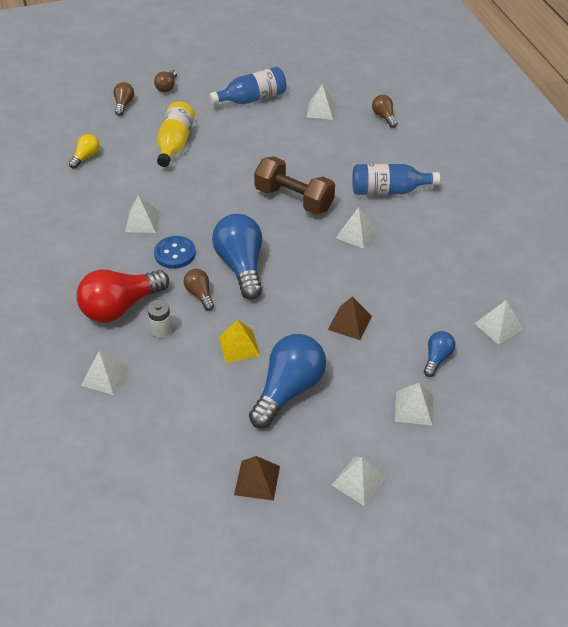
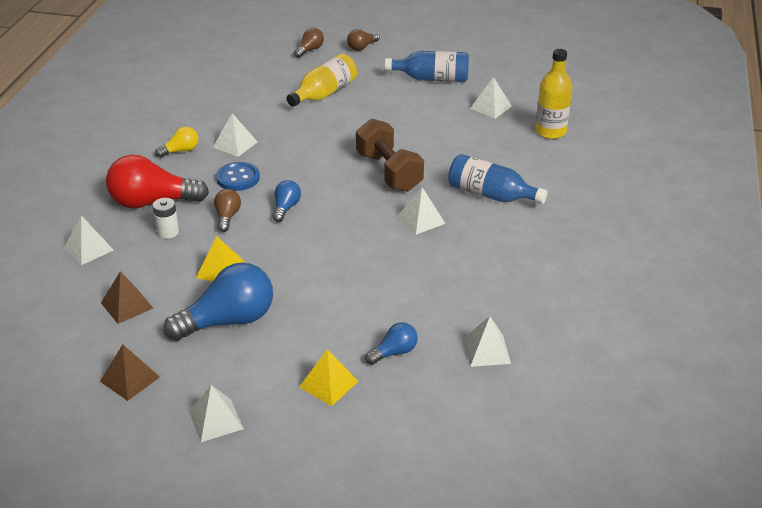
camera: 30 degrees right, 10 degrees down
(86, 157) = (237, 80): yellow light bulb -> yellow light bulb (181, 151)
(241, 266) = (286, 208): blue light bulb -> blue light bulb, size x0.50
(350, 323) = (339, 290): brown pyramid -> brown pyramid (127, 305)
(384, 117) = (550, 131): brown light bulb -> yellow bottle
(414, 408) = (328, 384): white pyramid -> yellow pyramid

